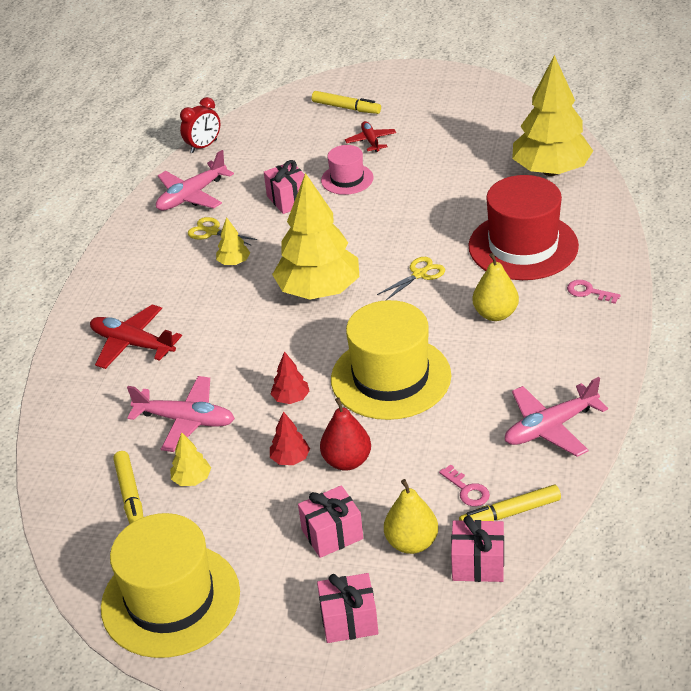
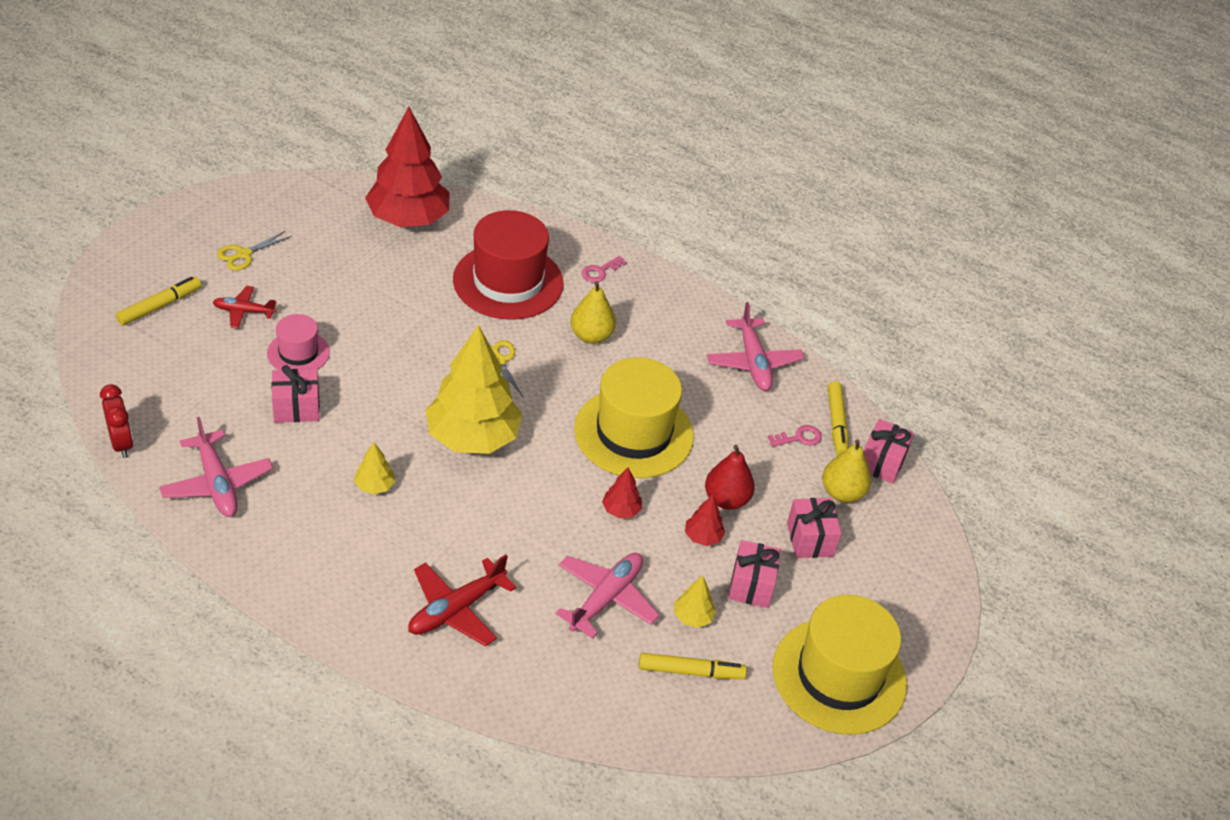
camera: 80 degrees left, 5 degrees up
(212, 232) = (304, 486): yellow scissors -> yellow scissors (244, 254)
(349, 621) = (909, 561): pink gift -> pink gift (751, 585)
(551, 171) = (408, 219): yellow tree -> red tree

